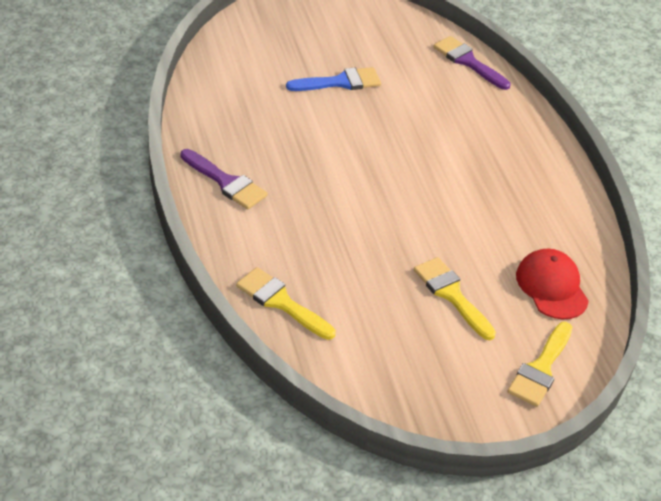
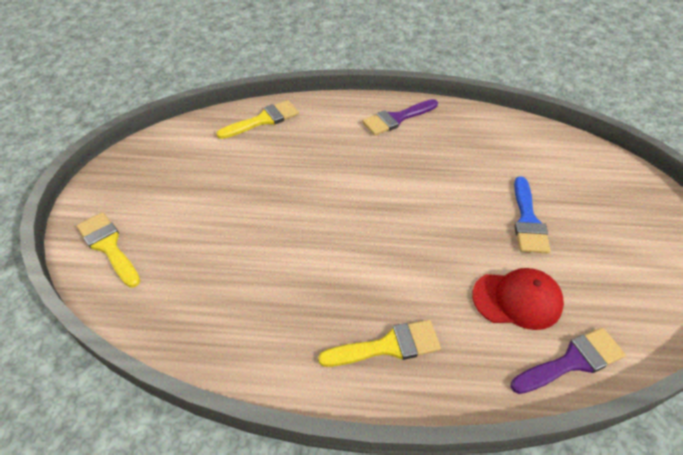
camera: 115 degrees right, 5 degrees up
(451, 295) = (218, 215): yellow brush -> yellow brush (388, 346)
(551, 287) = (184, 293): red cap -> red cap (517, 300)

